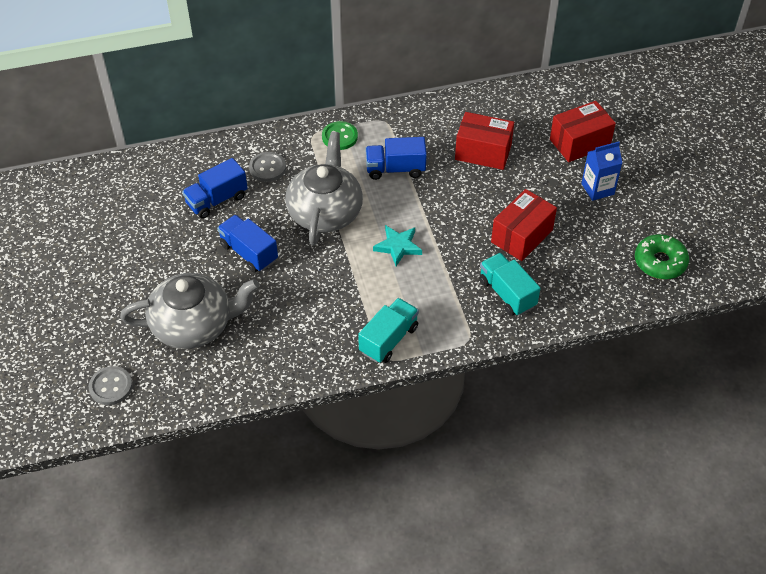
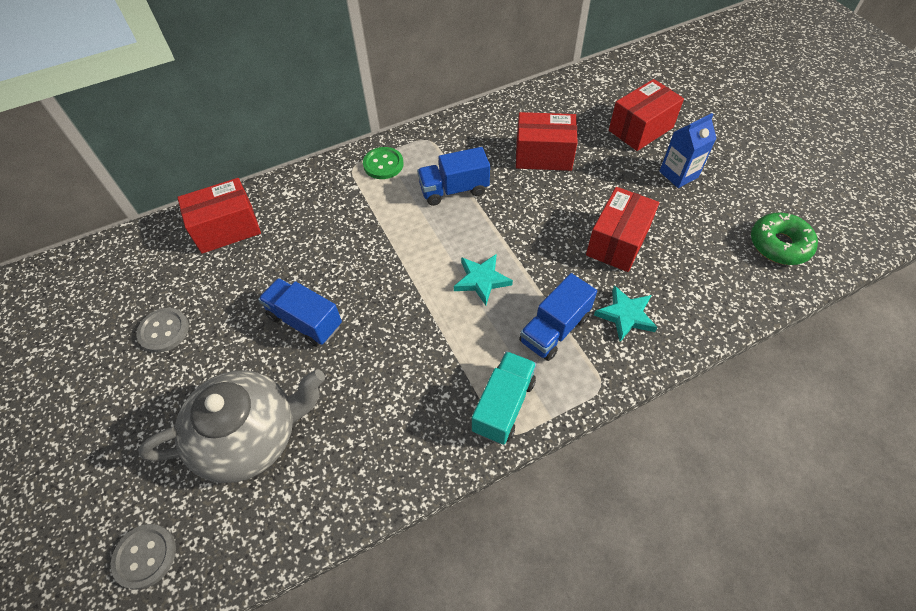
camera: 10 degrees left, 5 degrees up
(197, 169) = (227, 228): none -> red box
(217, 200) = (255, 261): blue truck -> blue truck (554, 329)
(267, 168) = (309, 213): grey button -> grey button (164, 331)
(325, 212) = (386, 253): grey teapot -> none
(507, 293) = (625, 315): turquoise truck -> turquoise star

